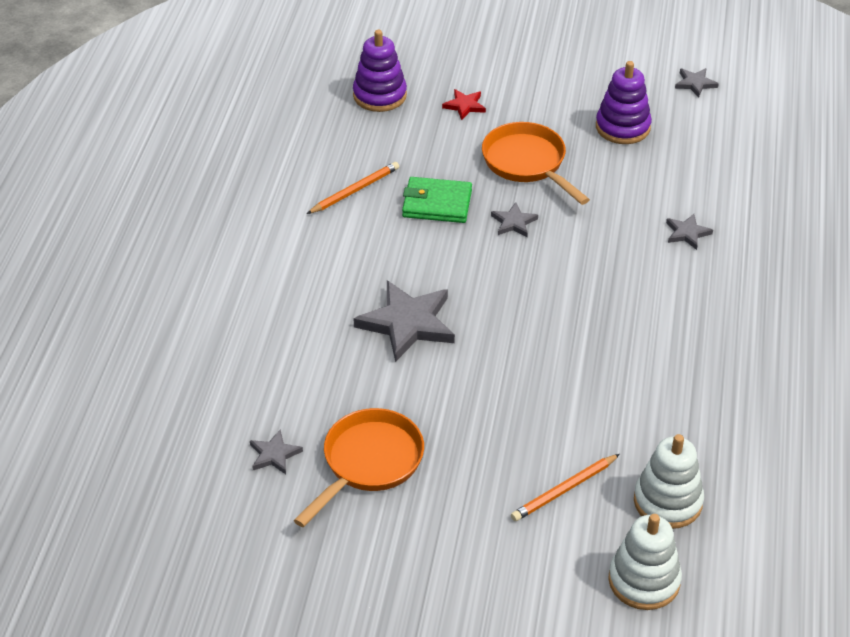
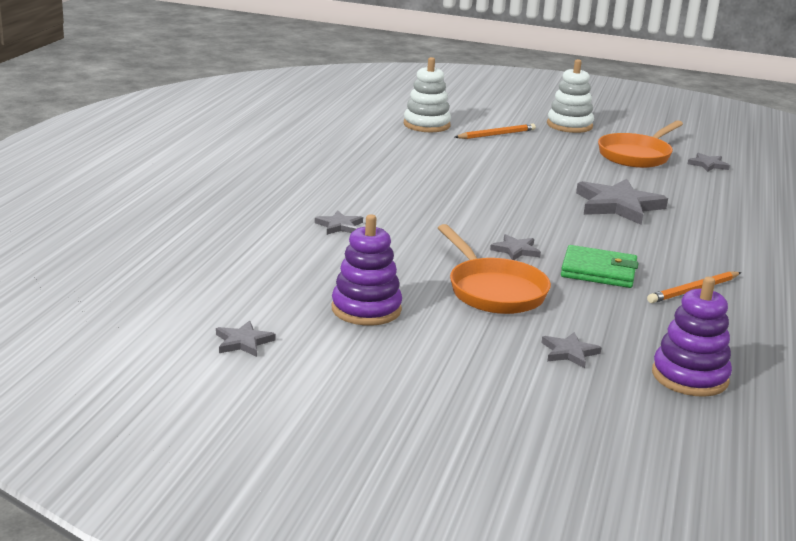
camera: 175 degrees left, 20 degrees down
(464, 106) = (569, 352): red star -> grey star
(644, 580) = (453, 108): white stacking toy -> white stacking toy (569, 125)

